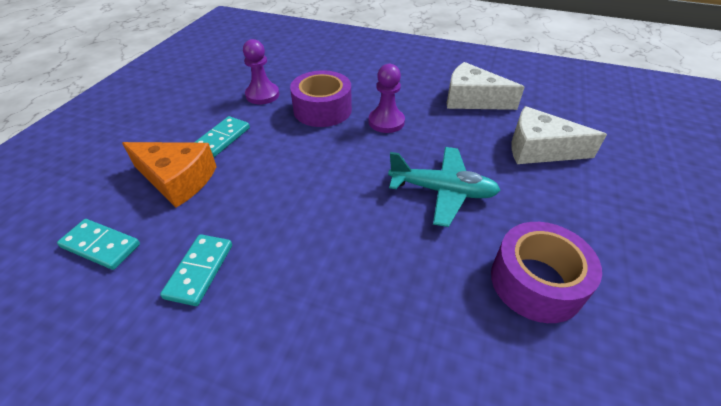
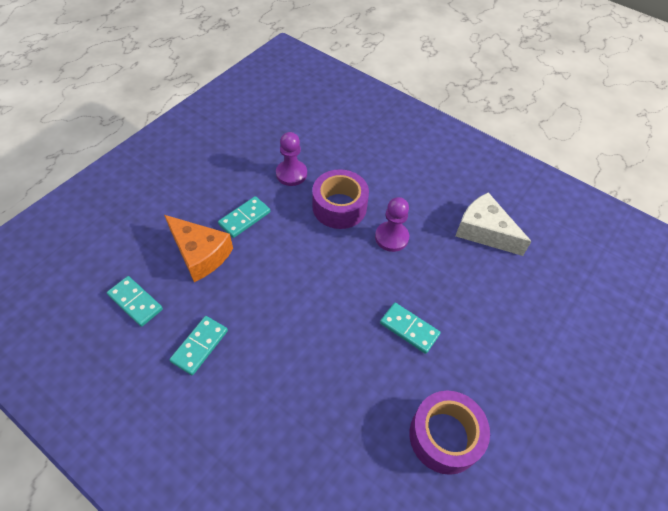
camera: 15 degrees right, 10 degrees up
(442, 191) = (409, 329): turquoise plane -> turquoise domino
(539, 149) = (518, 309): white cheese -> none

